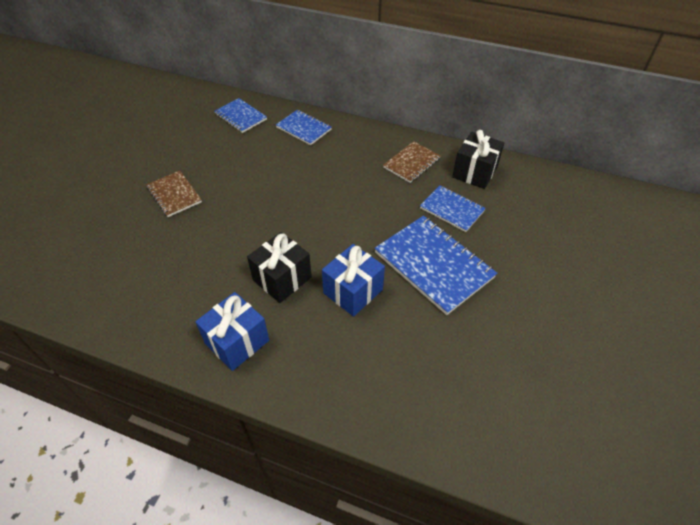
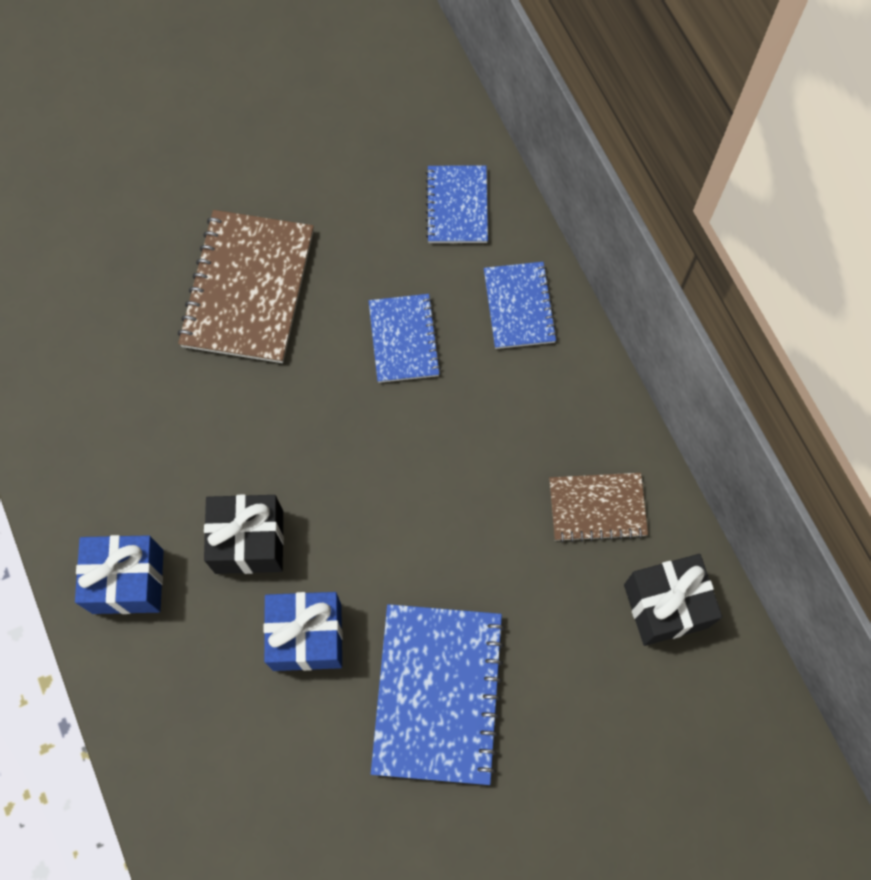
camera: 45 degrees right, 20 degrees up
(174, 195) = (248, 288): brown notebook -> brown notebook, size x1.72
(452, 209) = (558, 636): blue notebook -> blue notebook (403, 339)

